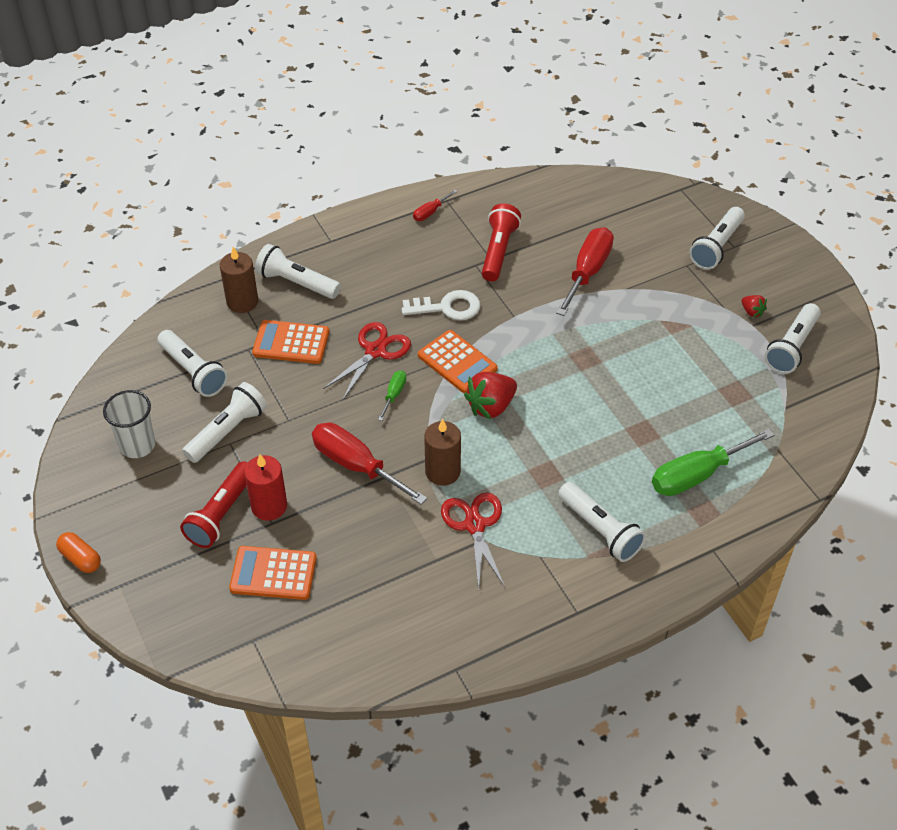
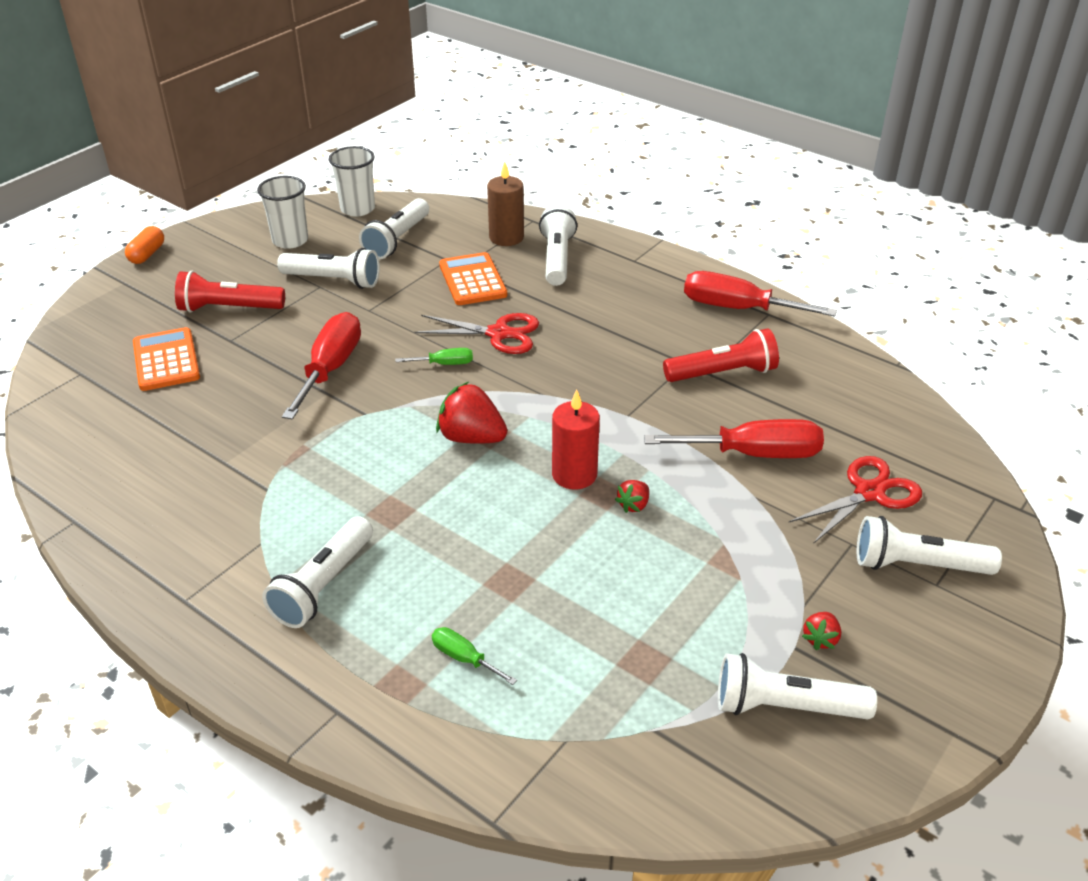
camera: 65 degrees right, 10 degrees down
(118, 384) = (357, 209): none -> white cup
(269, 506) = (250, 332): red candle -> red candle (574, 474)
(430, 212) = (737, 308): red screwdriver -> red screwdriver, size x2.08
(442, 472) = (352, 430): brown candle -> none
(448, 307) = (601, 362): white key -> none
(457, 362) = (522, 393): orange calculator -> none
(474, 525) = (285, 476): red scissors -> red scissors (869, 493)
(604, 347) = (633, 505): none -> red strawberry
(697, 475) = (464, 658): green screwdriver -> green screwdriver, size x0.48

